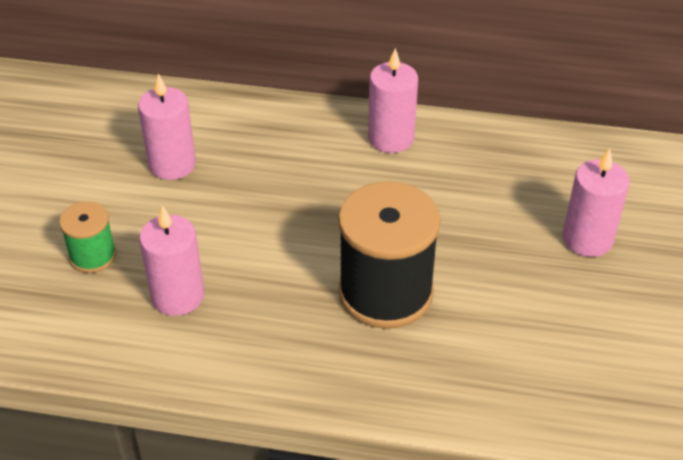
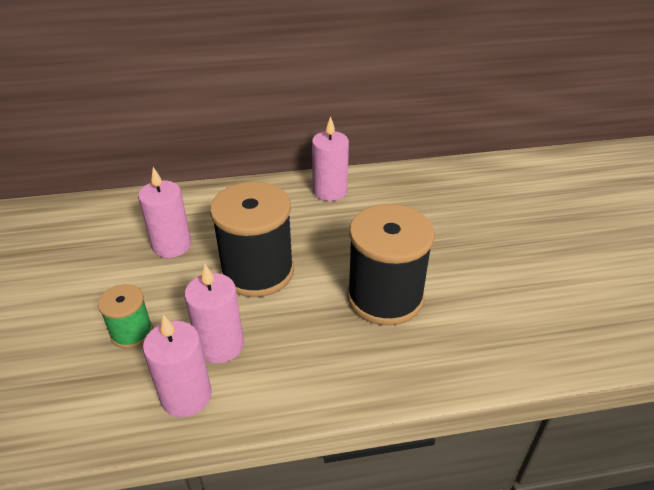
camera: 20 degrees left, 5 degrees down
(254, 222) = (257, 271): none -> black spool
(587, 239) = (500, 224): pink candle -> pink candle (186, 396)

